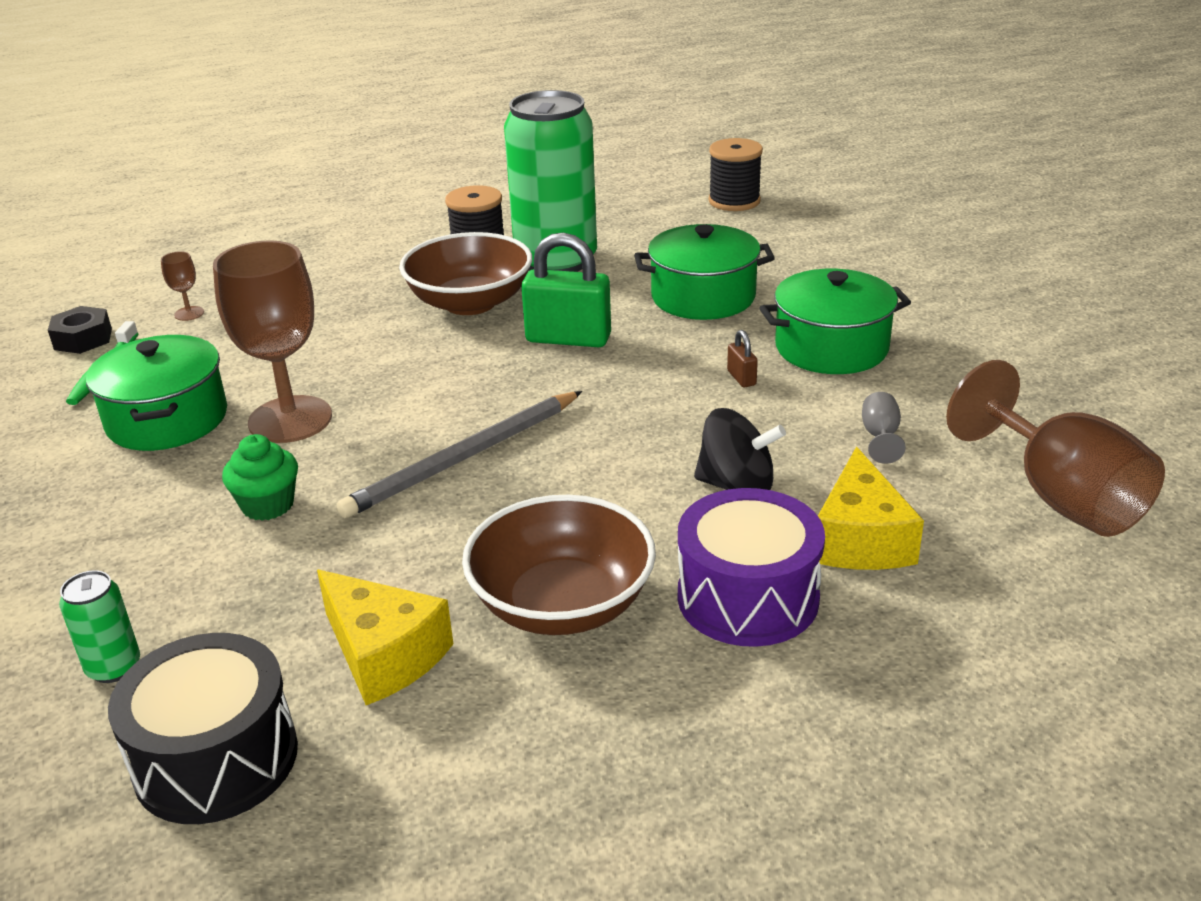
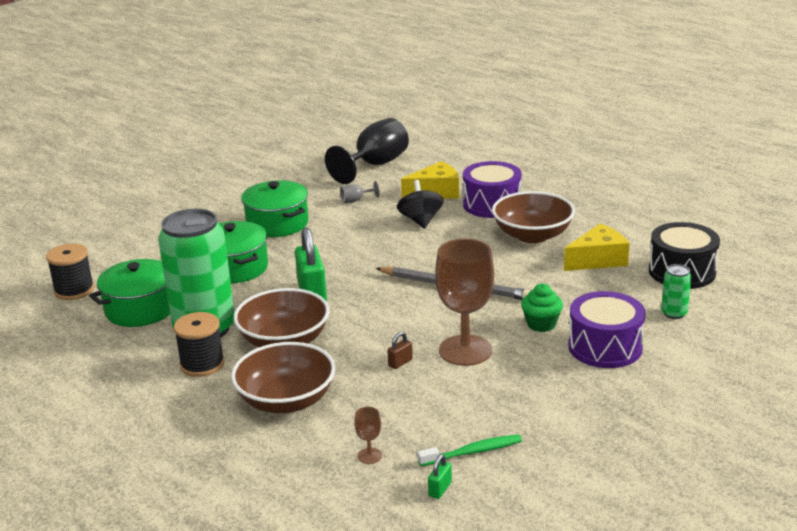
camera: 115 degrees left, 5 degrees down
(83, 339) = (440, 489): black nut -> green padlock
(136, 544) = (605, 347): none -> purple drum
(167, 419) = (501, 394): green pot -> green pot (141, 309)
(346, 286) = (286, 401): none -> brown bowl
(384, 654) = (598, 260): yellow cheese -> yellow cheese turned 45 degrees clockwise
(741, 378) = (324, 238): brown padlock -> brown padlock (400, 363)
(1059, 497) = (375, 165): brown goblet -> black goblet

